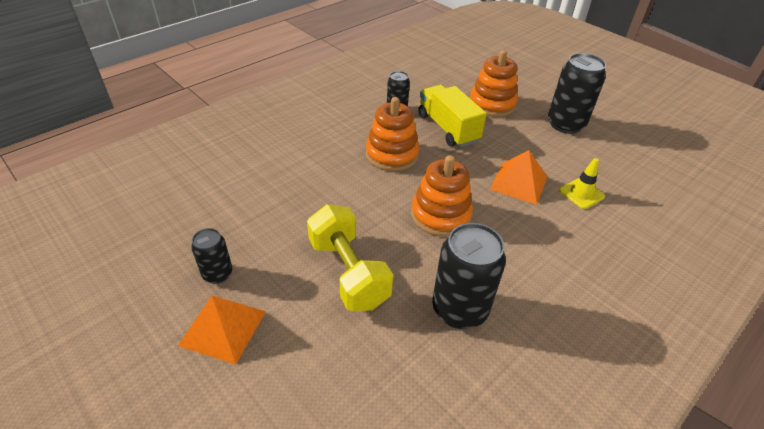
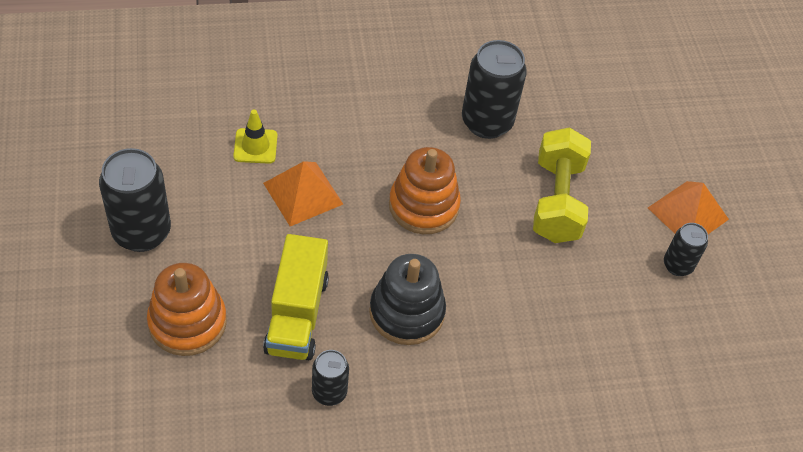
camera: 150 degrees left, 10 degrees up
(392, 154) = (406, 312): orange stacking toy -> black stacking toy

